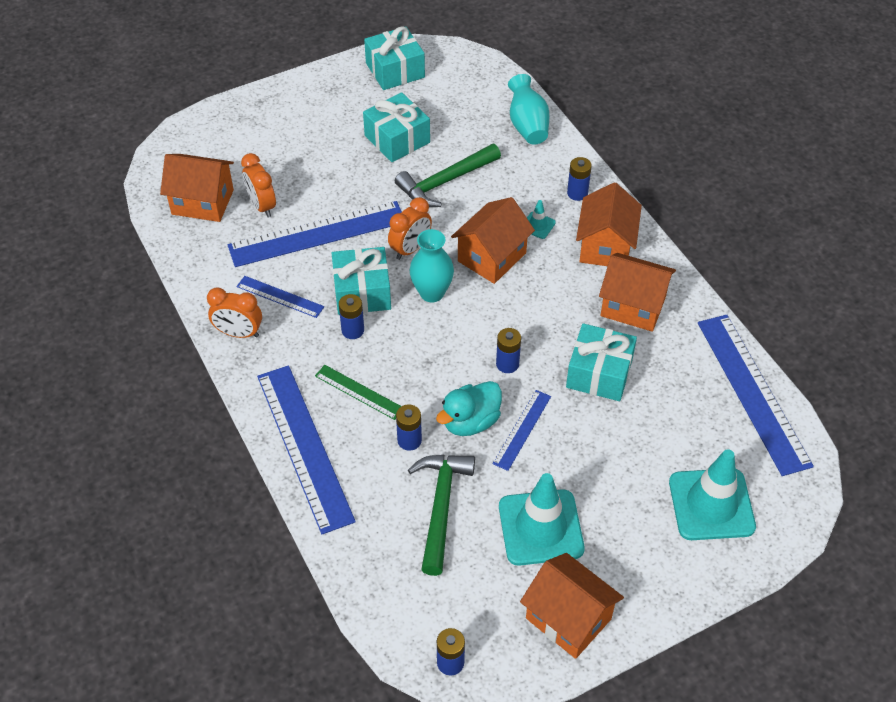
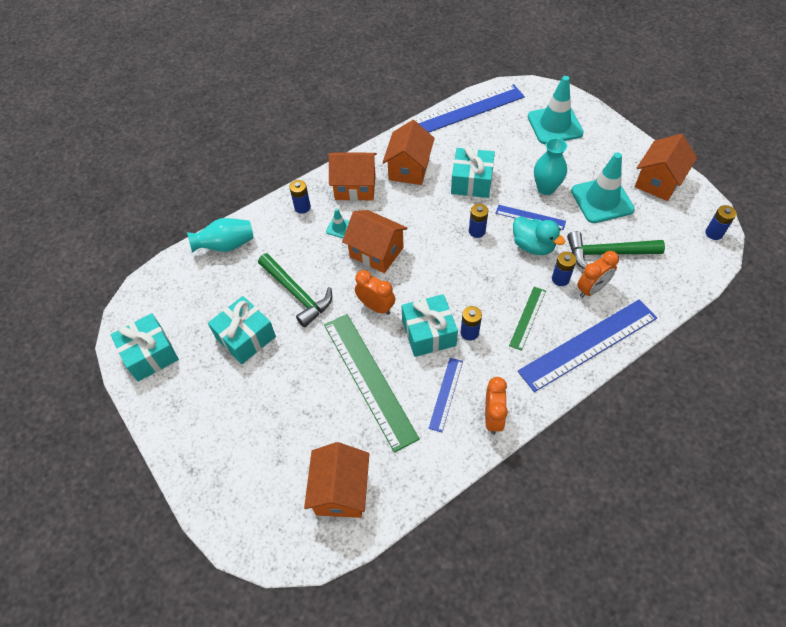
camera: 95 degrees left, 5 degrees up
(262, 206) = (340, 433): orange clock -> orange clock (591, 289)
(317, 234) = (369, 379): blue ruler -> green ruler
(432, 293) = (420, 285): turquoise vase -> turquoise vase (546, 188)

